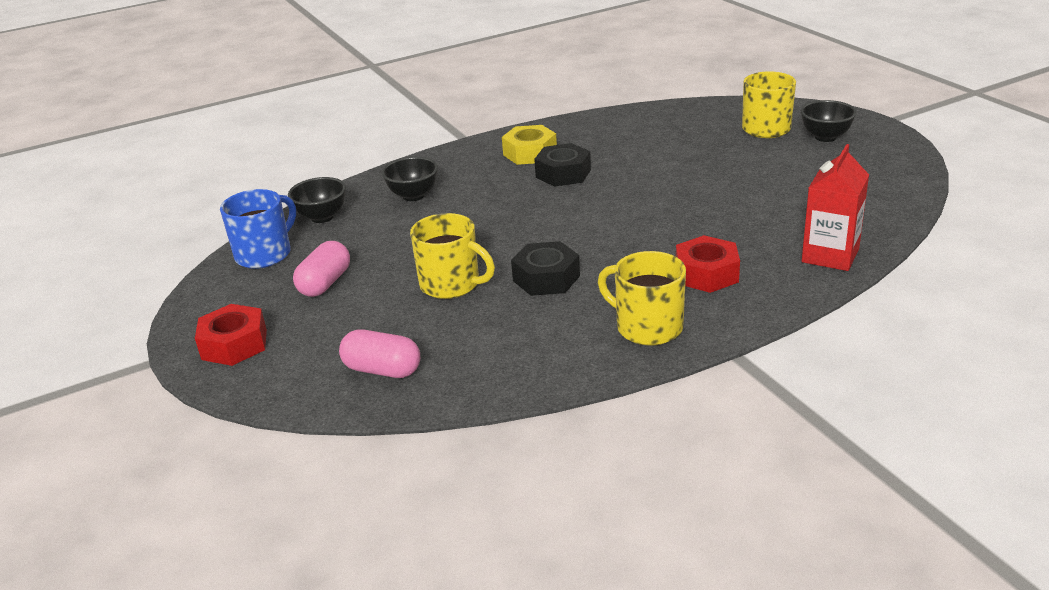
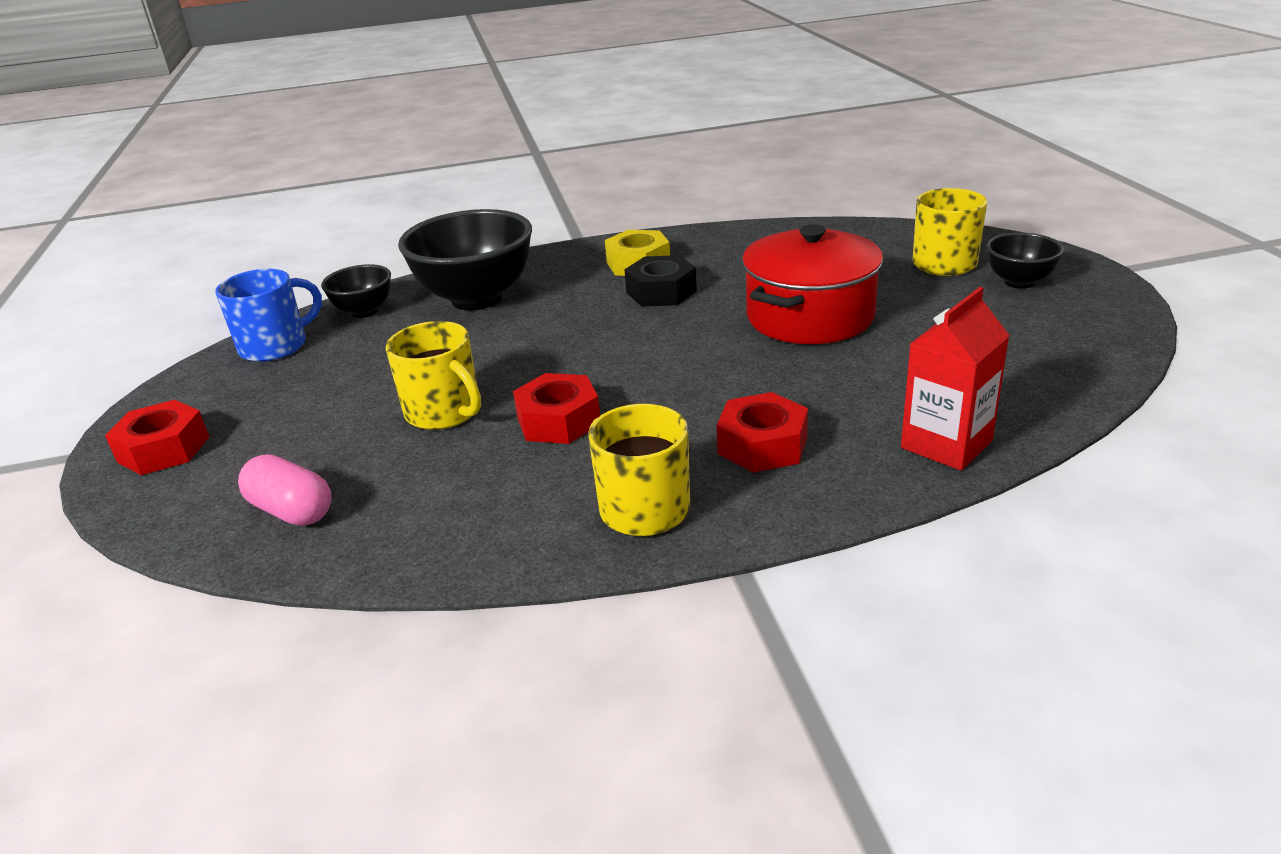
camera: 15 degrees right, 0 degrees up
(325, 283) = (310, 390): pink capsule -> none
(413, 196) = (477, 299): black bowl -> black bowl, size x1.92
(546, 278) = (558, 421): black nut -> red nut
(689, 179) = (810, 317): none -> red pot

